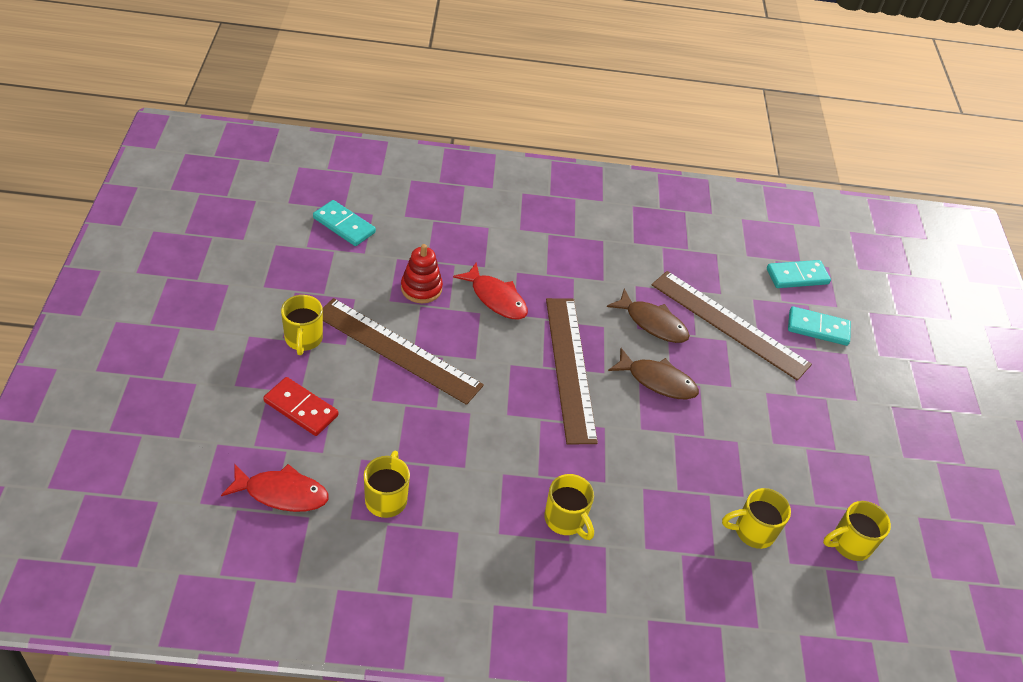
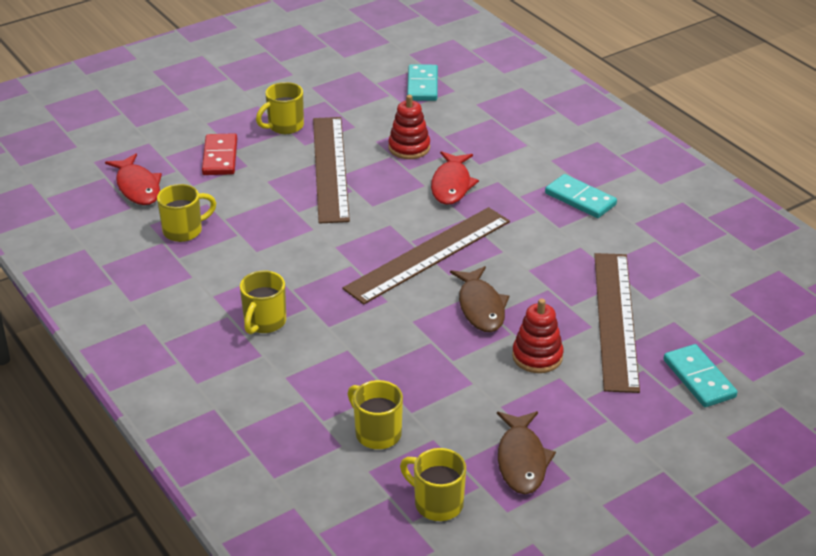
camera: 60 degrees right, 10 degrees down
(652, 323) = (547, 275): brown fish -> brown fish (521, 460)
(736, 388) = (537, 356): none -> red stacking toy
(797, 276) = (753, 337): turquoise domino -> turquoise domino (580, 199)

